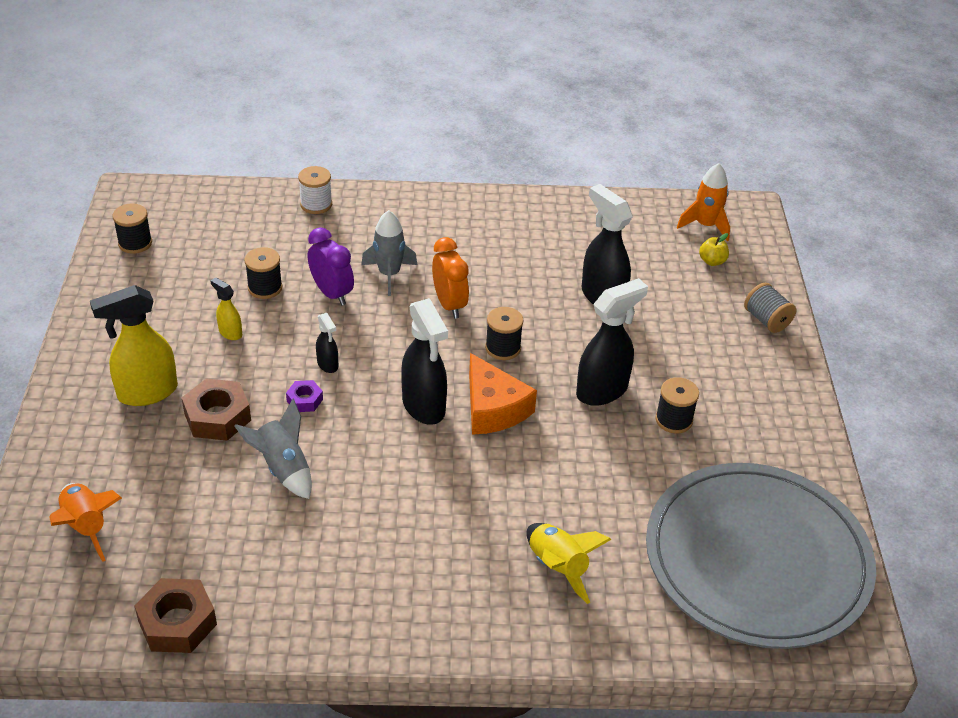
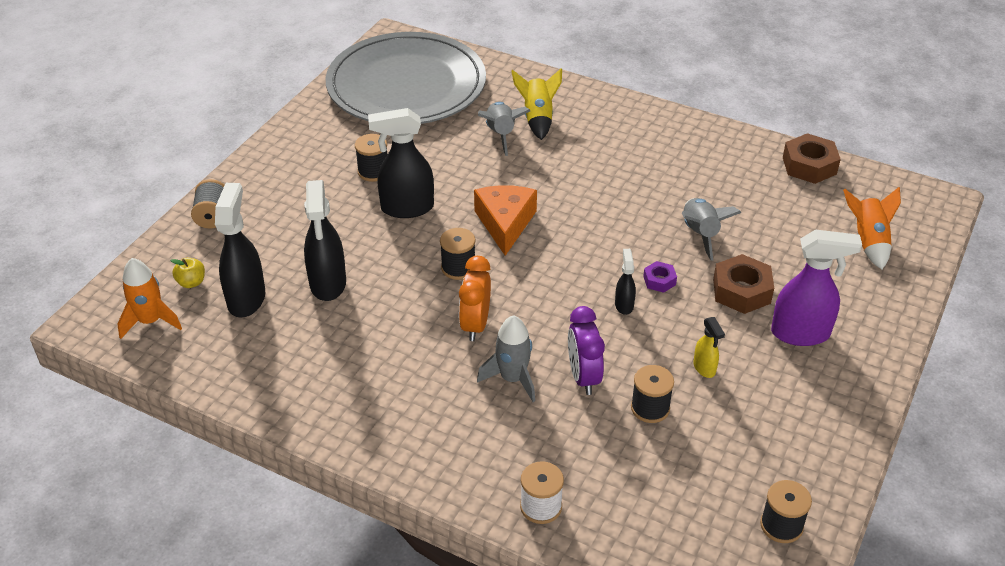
camera: 150 degrees left, 0 degrees up
(147, 392) = (801, 333): yellow spray bottle -> purple spray bottle
(424, 406) = (560, 243): black spray bottle -> black spray bottle (246, 298)
(583, 523) = (500, 134): none -> grey rocket

